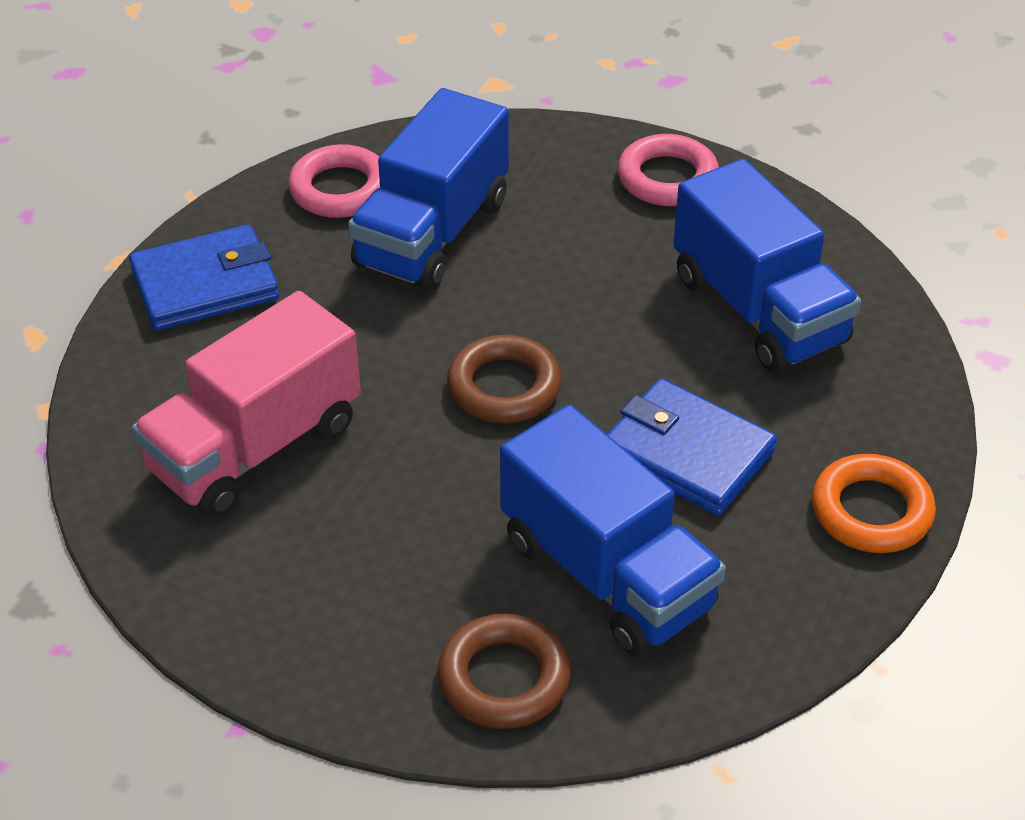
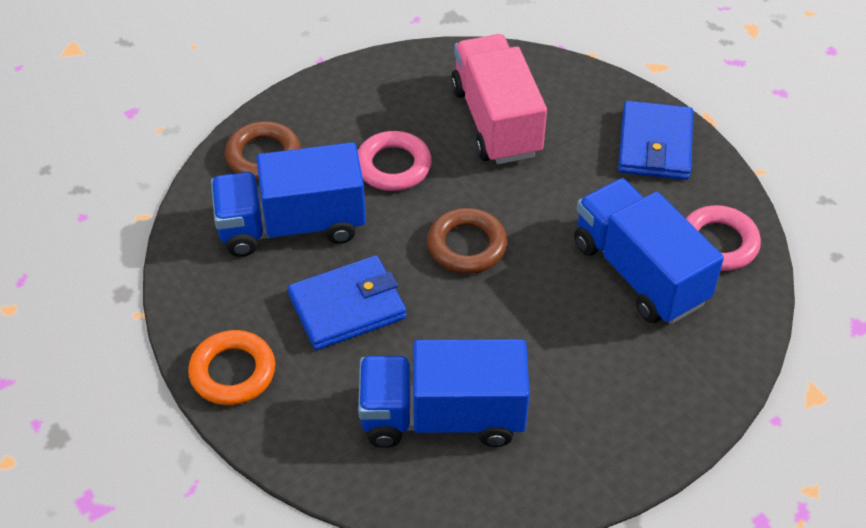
camera: 120 degrees right, 5 degrees up
(667, 178) = (622, 442): pink ring -> pink ring (393, 166)

